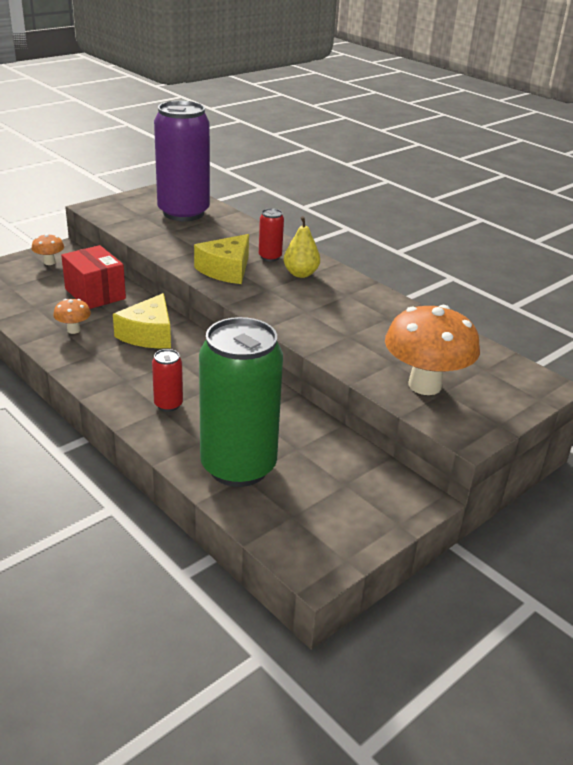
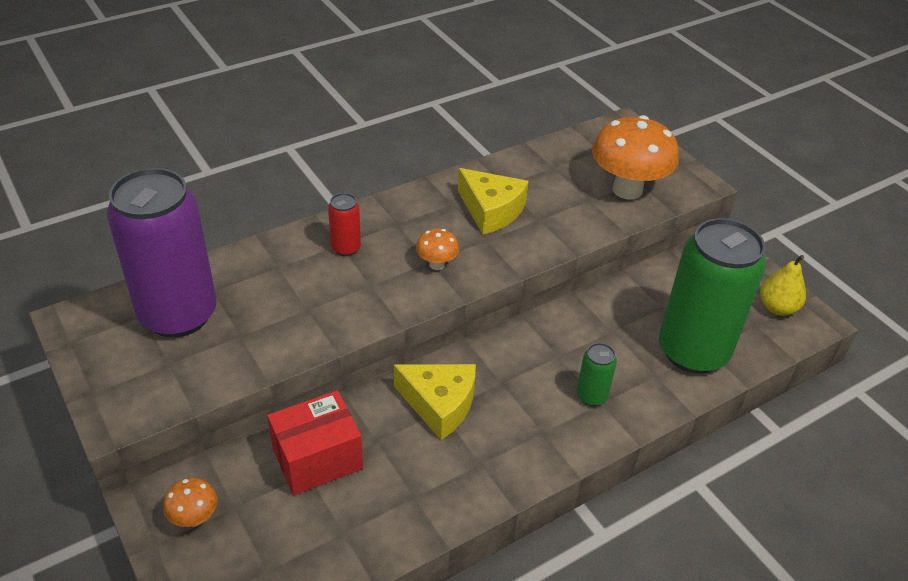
camera: 80 degrees left, 10 degrees up
(74, 330) = (417, 484): orange mushroom -> orange mushroom (437, 264)
(168, 404) = (591, 396): red can -> green can
(226, 270) = (374, 290): yellow cheese -> yellow cheese (491, 211)
(300, 274) = (396, 229): yellow pear -> yellow pear (777, 308)

